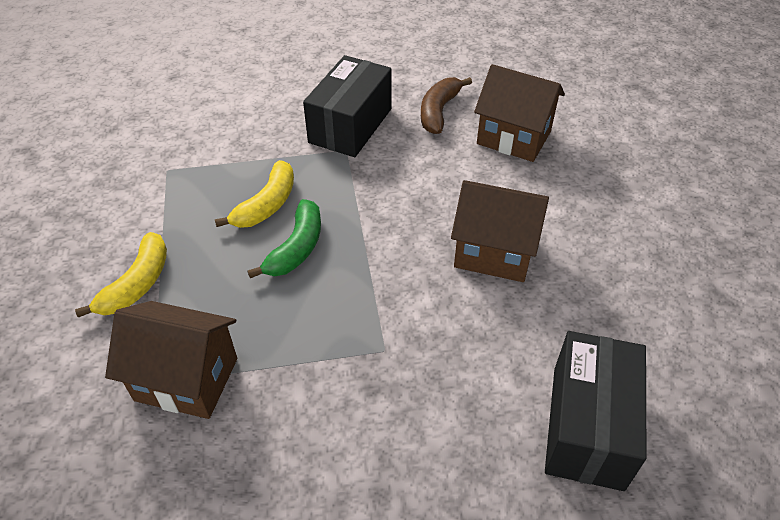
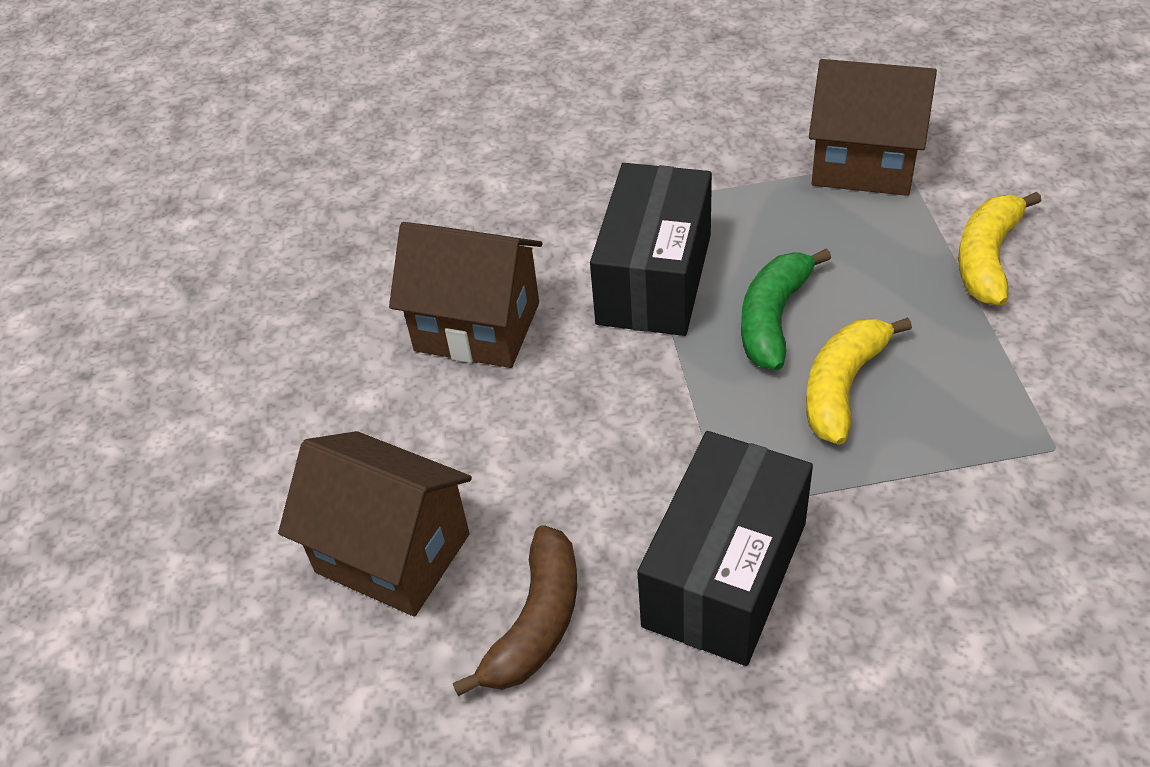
camera: 175 degrees left, 0 degrees up
(587, 426) = (416, 151): black box -> black box (654, 279)

